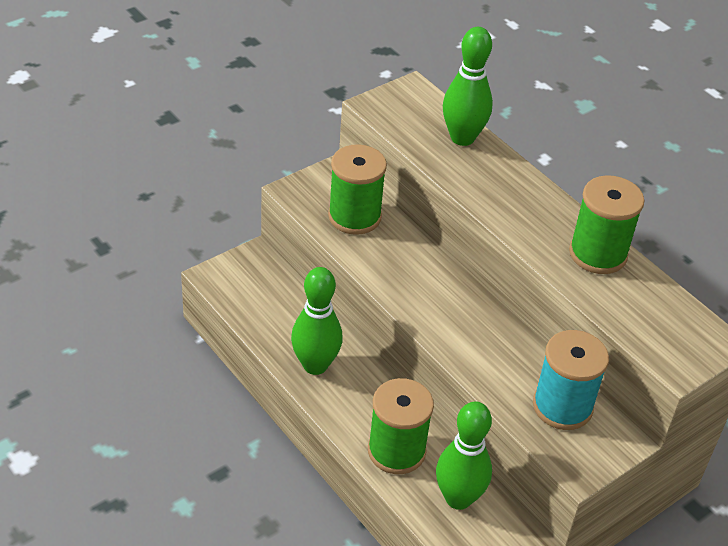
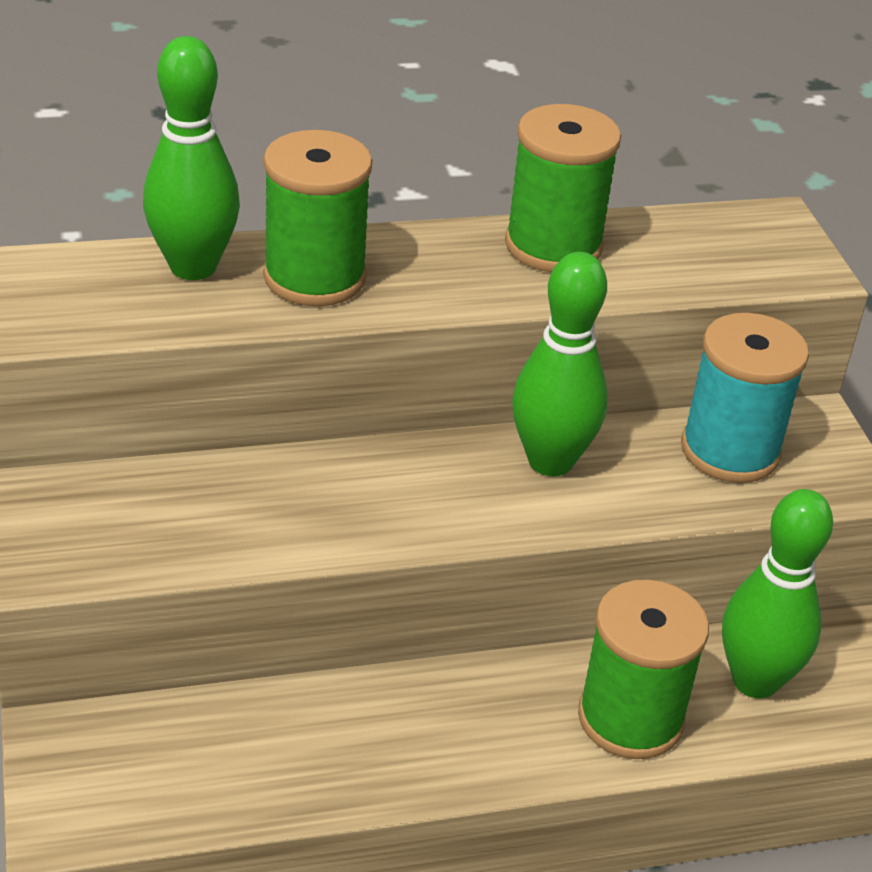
camera: 65 degrees left, 5 degrees down
(315, 365) = (387, 753): green bowling pin -> green bowling pin (550, 461)
(354, 216) = (172, 513): green spool -> green spool (314, 277)

